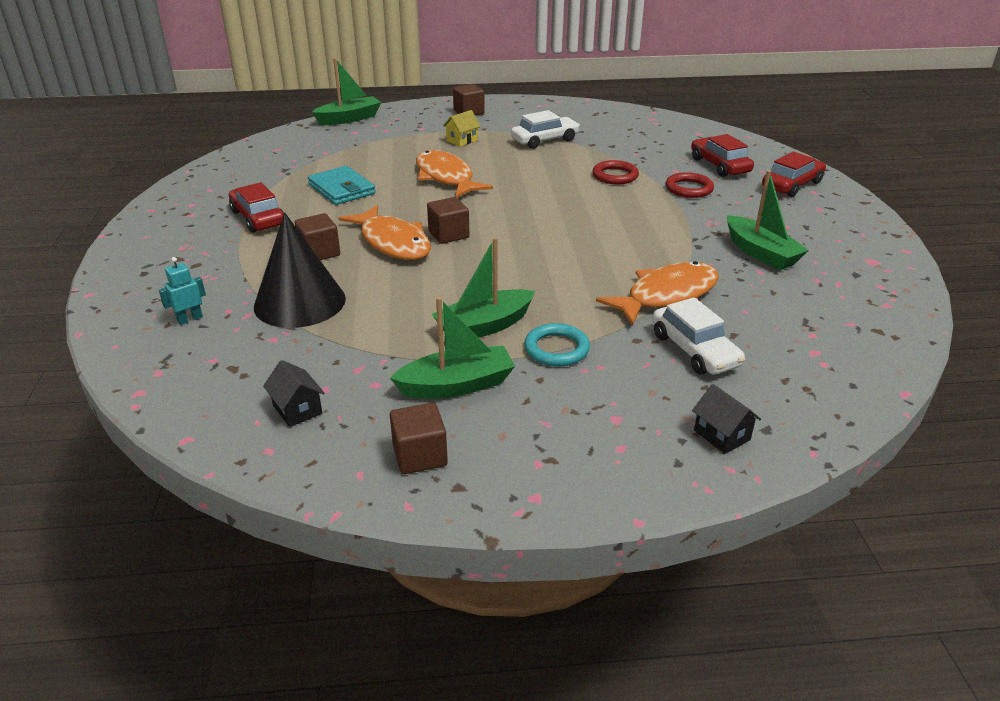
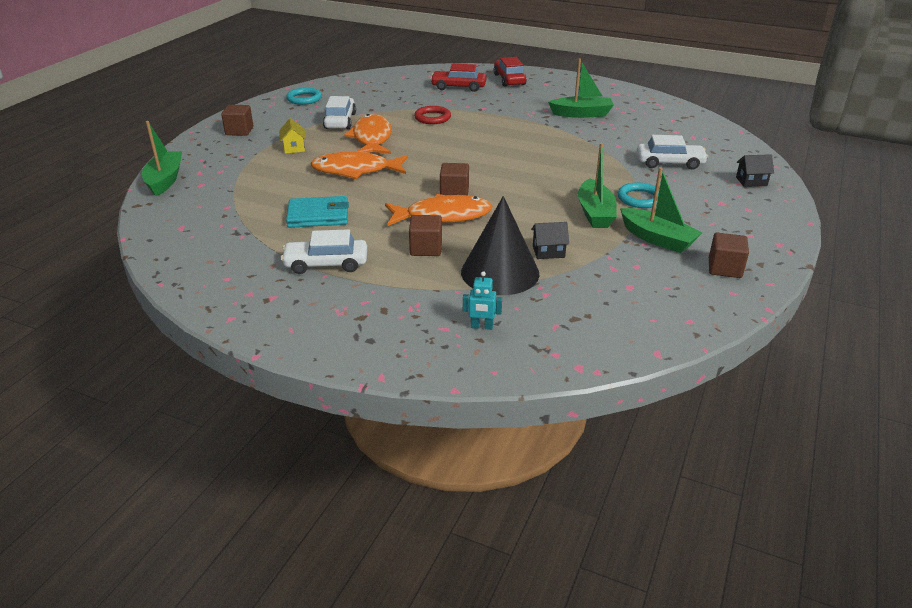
camera: 60 degrees left, 0 degrees up
(190, 319) = (481, 327): turquoise robot -> turquoise robot turned 75 degrees counterclockwise
(258, 218) = (326, 264): red car -> white car
(297, 409) = (648, 301): black house -> black house (548, 252)
(457, 385) = (657, 239): green boat -> green boat turned 120 degrees clockwise
(572, 112) = (304, 99): none -> turquoise ring
(666, 295) = (605, 151): orange fish -> orange fish (372, 138)
(689, 189) = (479, 104): red ring -> none

